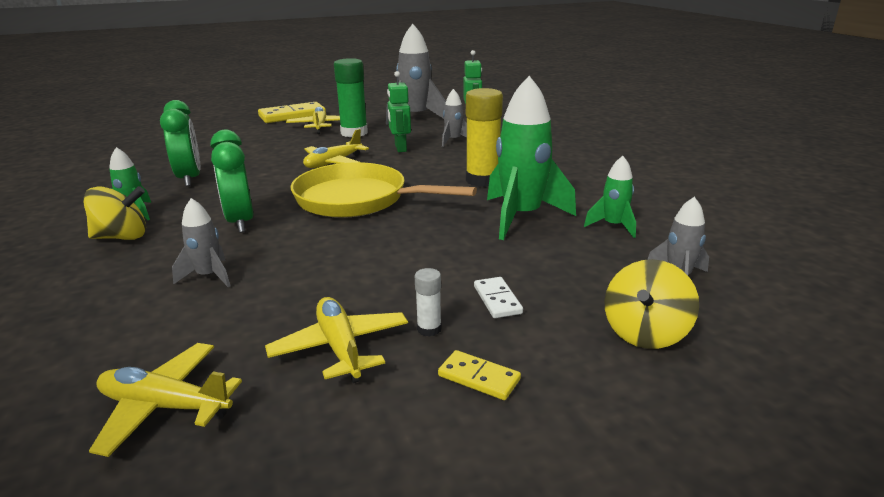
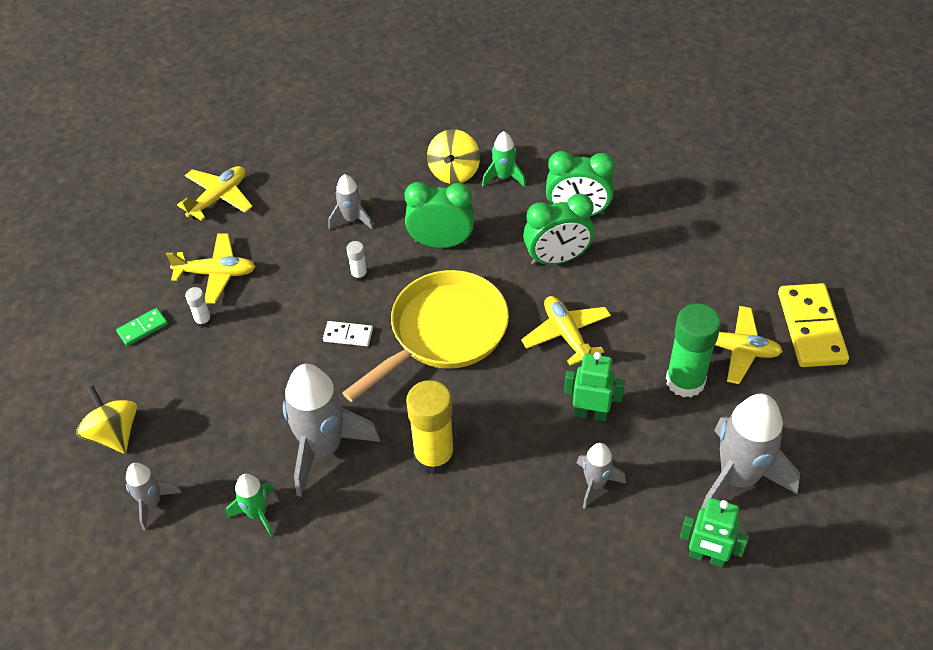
camera: 115 degrees right, 25 degrees up
(250, 177) = (557, 259): none -> green clock
(302, 250) = (359, 275): none -> white glue stick
(479, 377) = (142, 328): yellow domino -> green domino
(497, 300) = (208, 370): white domino -> white domino (348, 335)
(521, 217) = (323, 448): green rocket -> grey rocket

